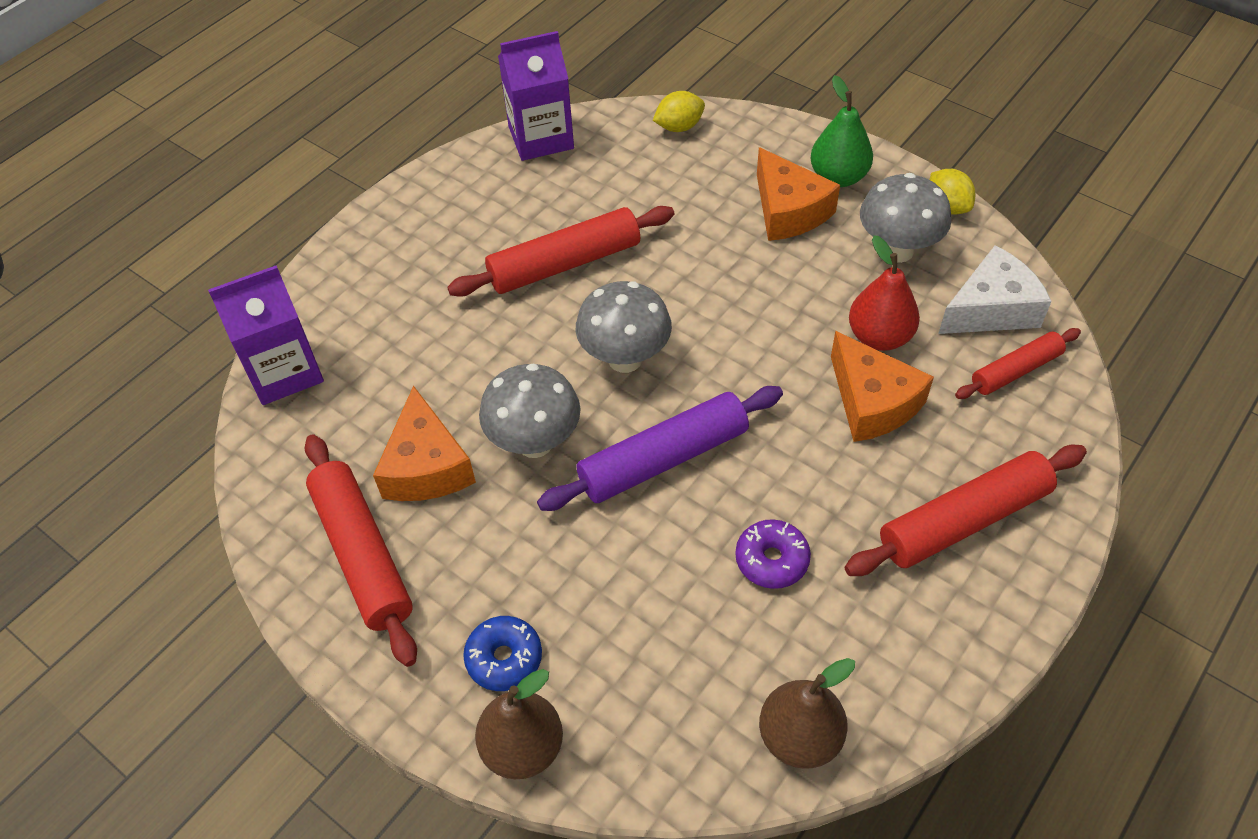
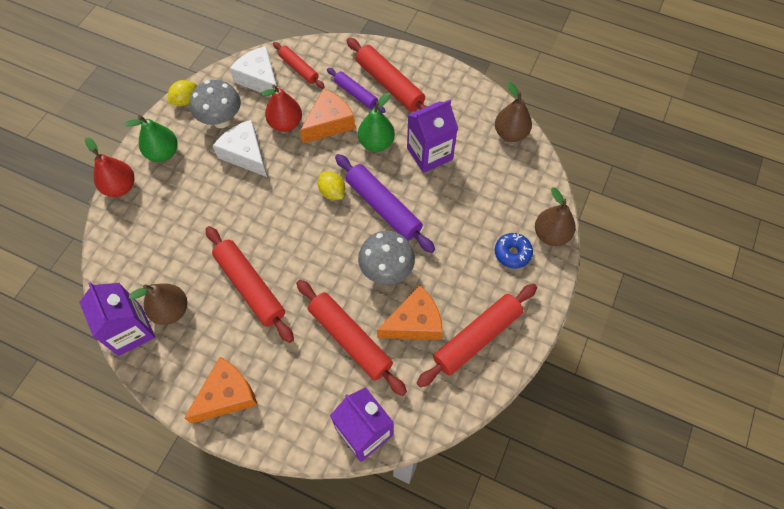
camera: 105 degrees left, 10 degrees up
(432, 375) = (350, 339): none -> red rolling pin
(557, 177) = (171, 310): none -> brown pear
(625, 359) = (320, 238): grey mushroom -> none
(679, 127) = (118, 245): yellow lemon -> yellow lemon (332, 192)
(771, 560) = (429, 153): purple donut -> purple carton
(781, 130) = (120, 187): none -> red pear
(788, 211) = (194, 175): orange cheese -> orange cheese (227, 395)
(813, 471) = (376, 143): none -> green pear
(819, 276) = (245, 154): none -> white cheese
(943, 456) = (356, 94): none -> purple rolling pin

